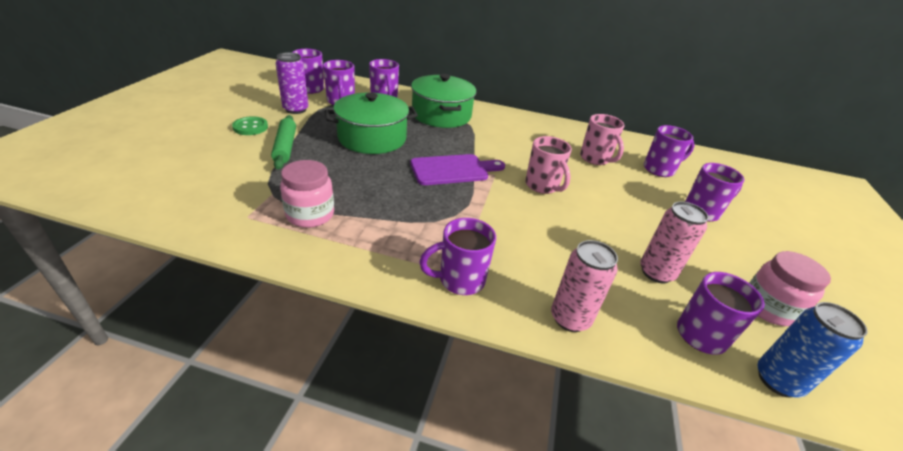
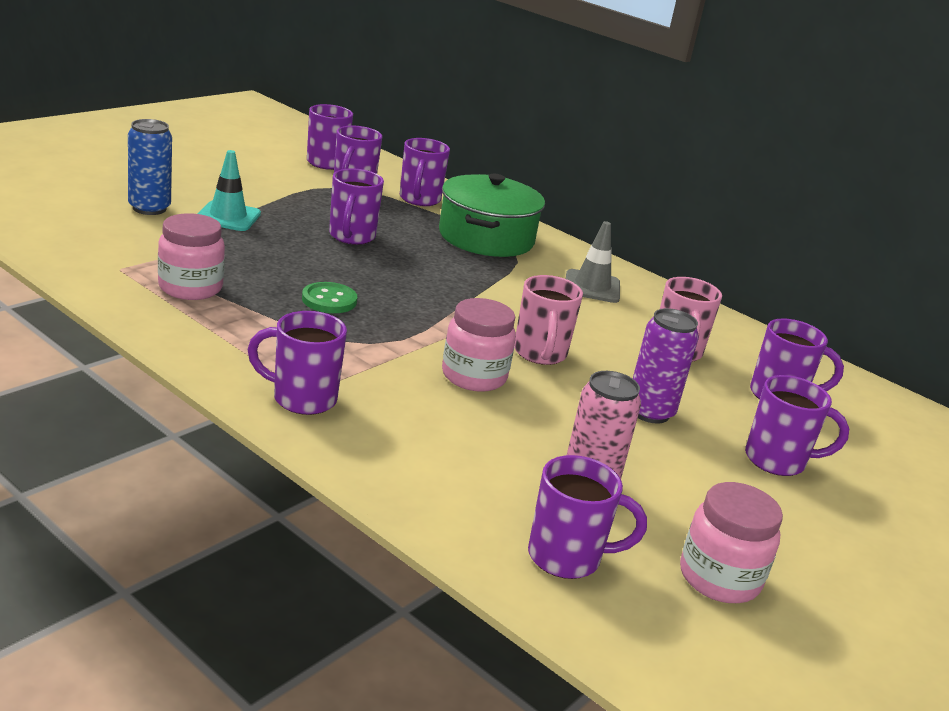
camera: 25 degrees right, 10 degrees down
(250, 127) = (205, 186): green button -> green button (329, 300)
(285, 147) = (228, 217): green rolling pin -> turquoise traffic cone
(296, 109) = (282, 181): purple can -> purple can (650, 412)
(372, 138) = (351, 237): green pot -> purple mug
(453, 170) = (426, 300): purple cutting board -> none
(520, 130) = (592, 287): none -> grey traffic cone
(529, 217) = (474, 376): none -> pink jar
(570, 318) = (399, 477): pink can -> none
(777, 380) = (614, 631): blue can -> blue can (149, 208)

